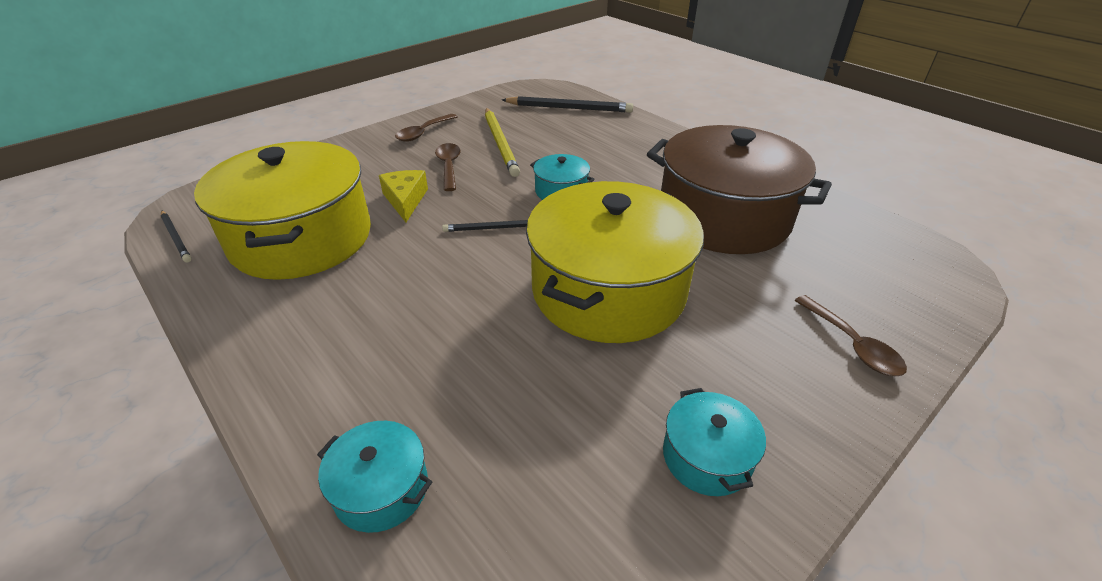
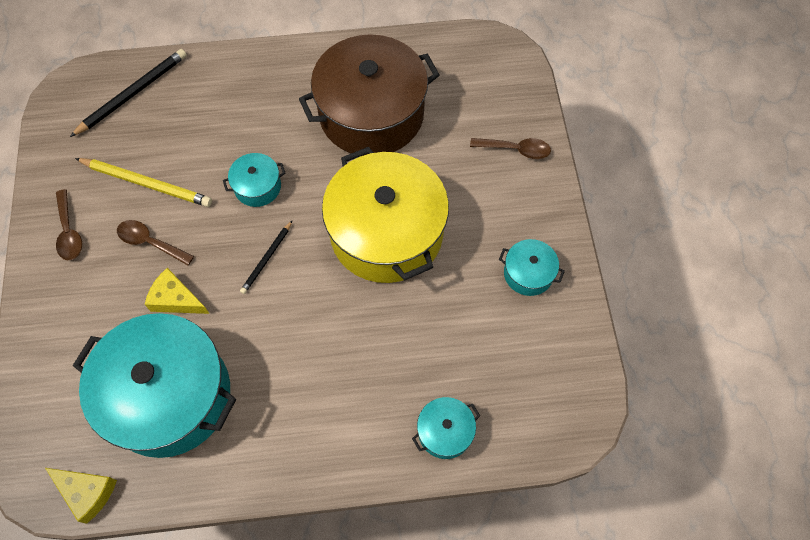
camera: 55 degrees left, 25 degrees up
(176, 238) = (87, 492): black pencil -> yellow cheese
(301, 238) = (169, 396): yellow pot -> turquoise pot

